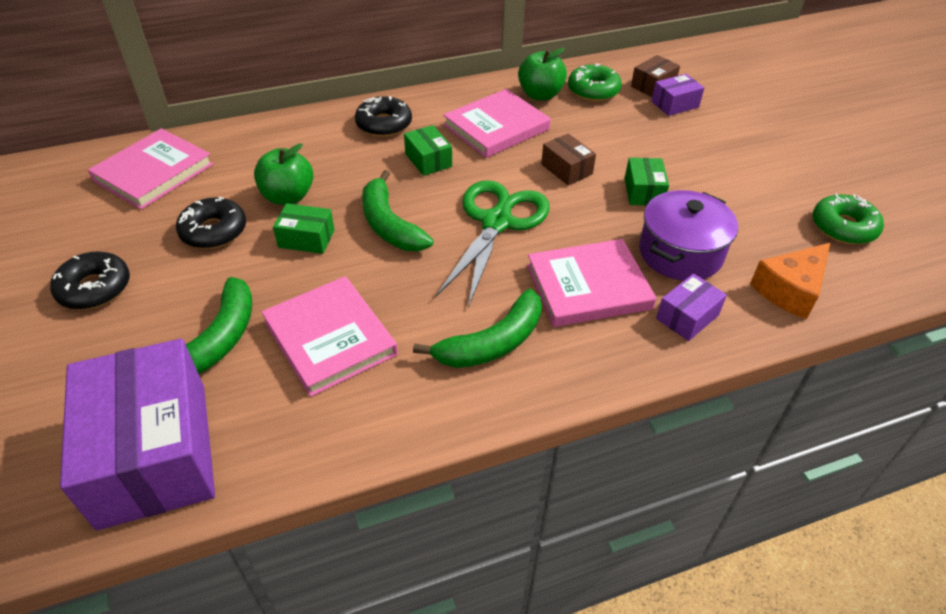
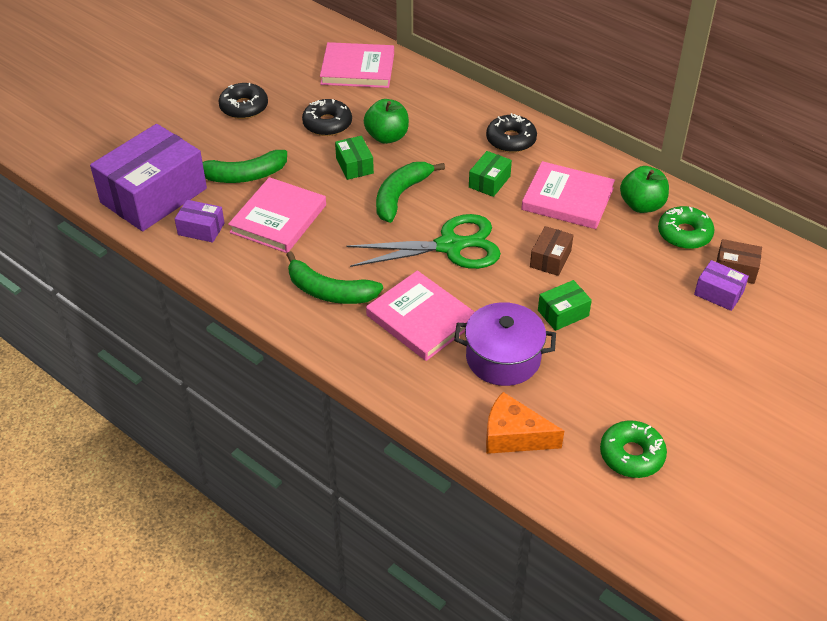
camera: 60 degrees right, 0 degrees up
(687, 317) = (432, 382): purple box -> purple box (201, 229)

